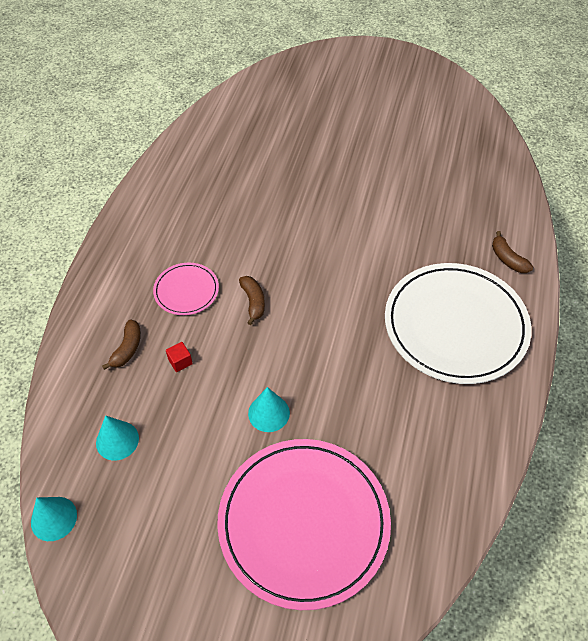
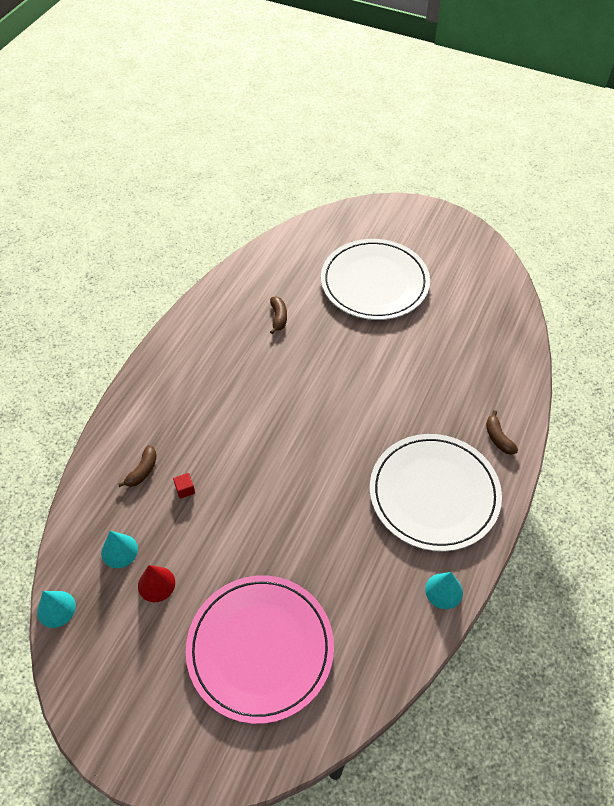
camera: 10 degrees right, 0 degrees up
(168, 470) = (156, 584): none -> red cone
(186, 290) = (203, 425): pink plate -> none
(253, 302) = (259, 444): brown banana -> brown banana (278, 317)
(269, 413) = (251, 548): turquoise cone -> turquoise cone (444, 591)
(340, 124) = (374, 282): none -> white plate

